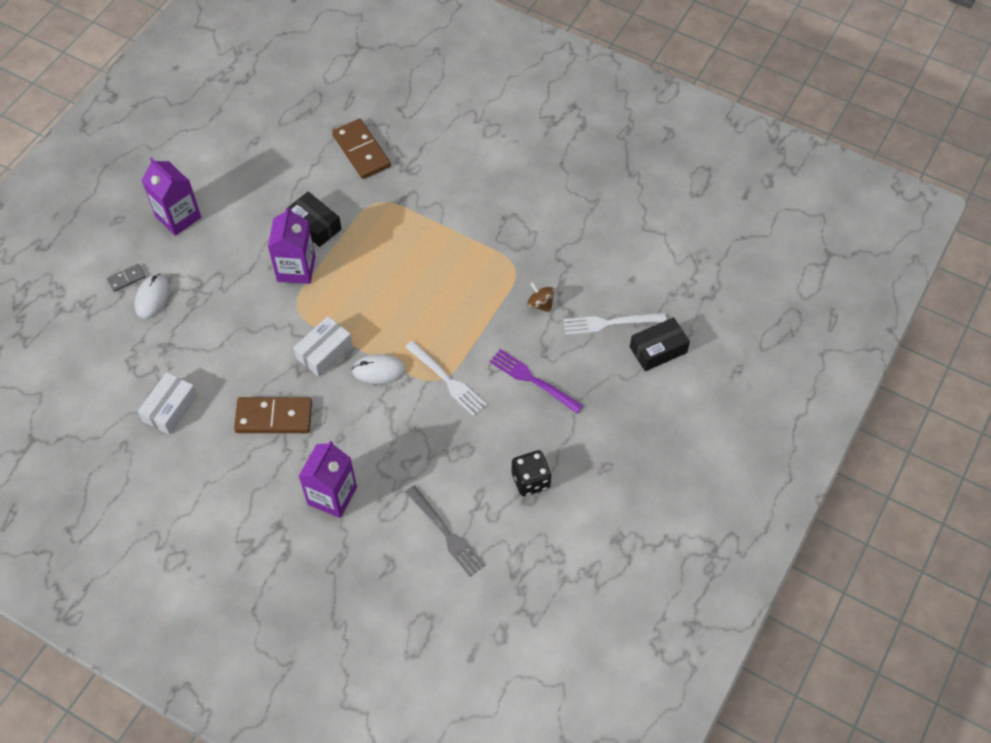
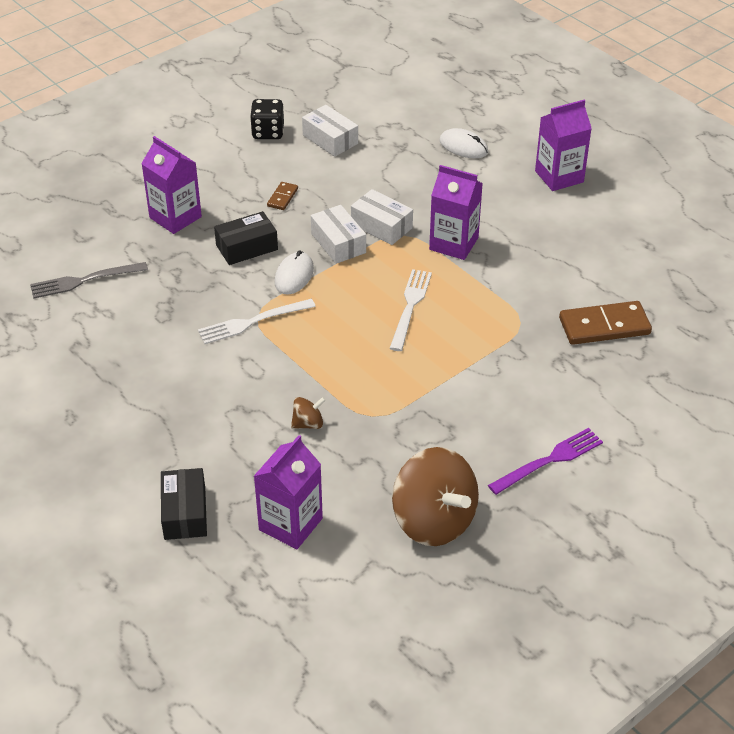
camera: 110 degrees right, 15 degrees down
(126, 278) = (494, 134): grey domino -> none
(274, 417) = (282, 197): brown domino -> brown domino, size x0.50
(290, 327) = (381, 226): none -> white box
(315, 225) = (507, 268): black box -> black box (246, 247)
(530, 480) = (96, 354): black dice -> black dice (268, 132)
(532, 379) = (213, 388): purple fork -> purple fork (550, 460)
(594, 204) = (433, 521): none -> brown spinning top
(609, 323) = (247, 478): white fork -> white fork (410, 306)
(636, 283) = (290, 524): none -> purple carton

